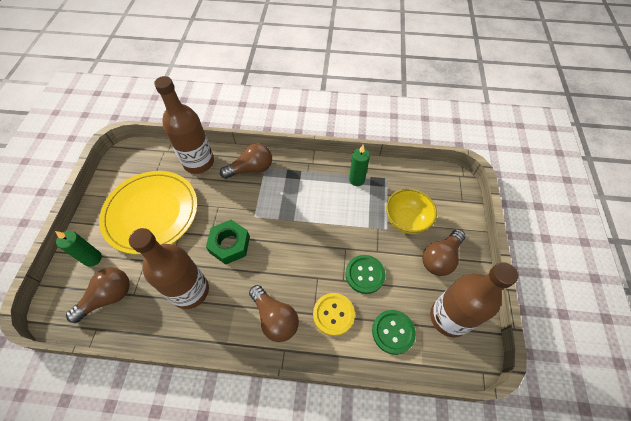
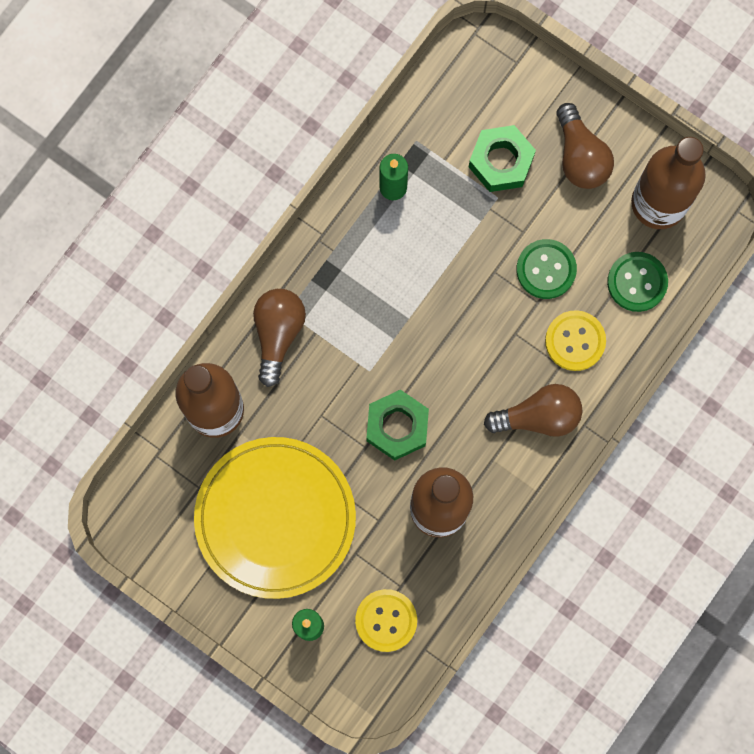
camera: 60 degrees left, 20 degrees up
(108, 297) = (386, 620): brown light bulb -> yellow button
(406, 220) = (501, 162): yellow bowl -> green nut

